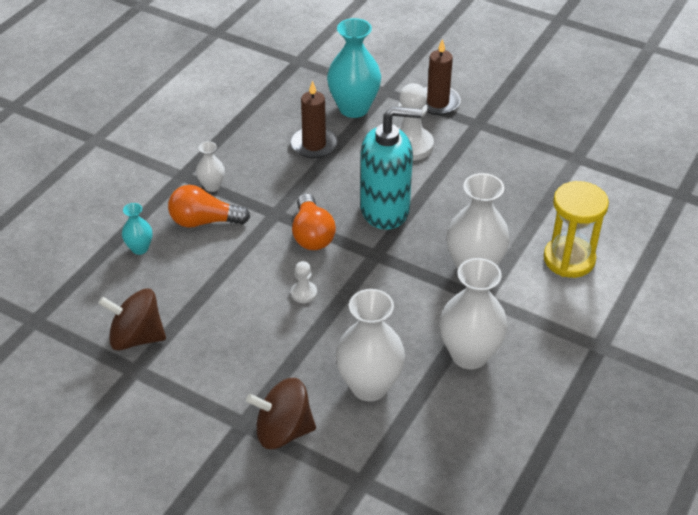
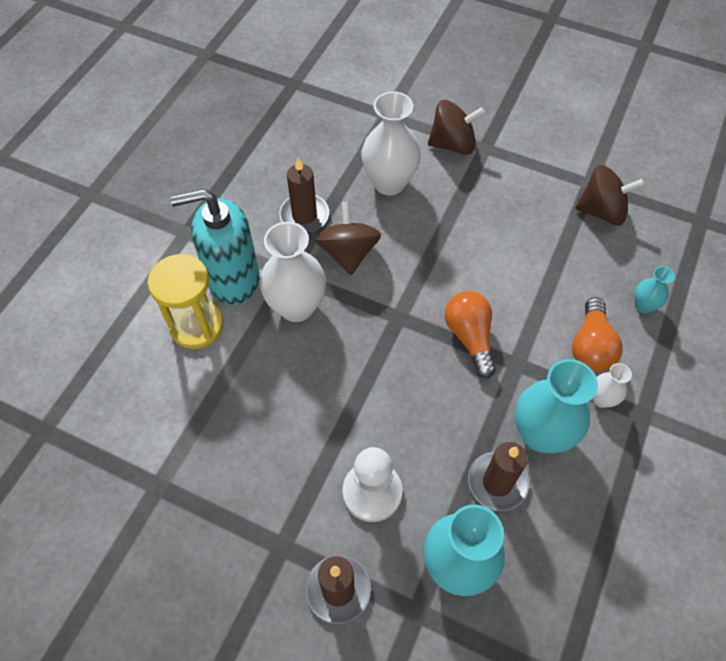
camera: 175 degrees right, 15 degrees up
(204, 221) = (591, 346): orange light bulb -> orange light bulb turned 105 degrees clockwise
(271, 168) = (540, 434): none -> turquoise vase
(304, 293) = (463, 266): white pawn -> none
(385, 210) = (394, 378): turquoise soap dispenser -> turquoise soap dispenser (233, 279)
(421, 313) = (348, 253): none -> brown spinning top
(469, 355) = (304, 216): white vase -> brown candle

